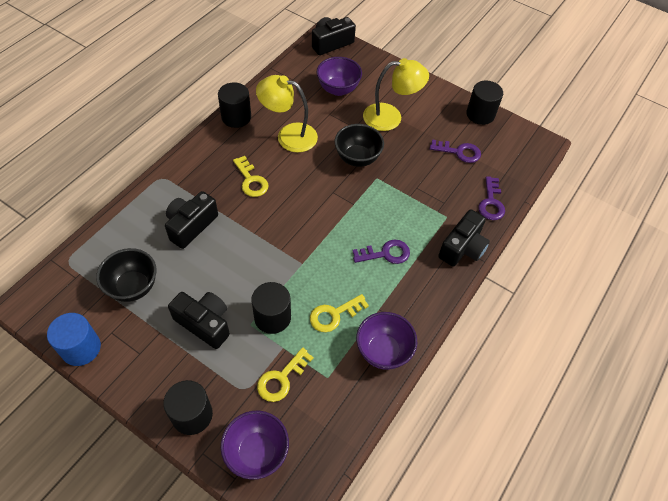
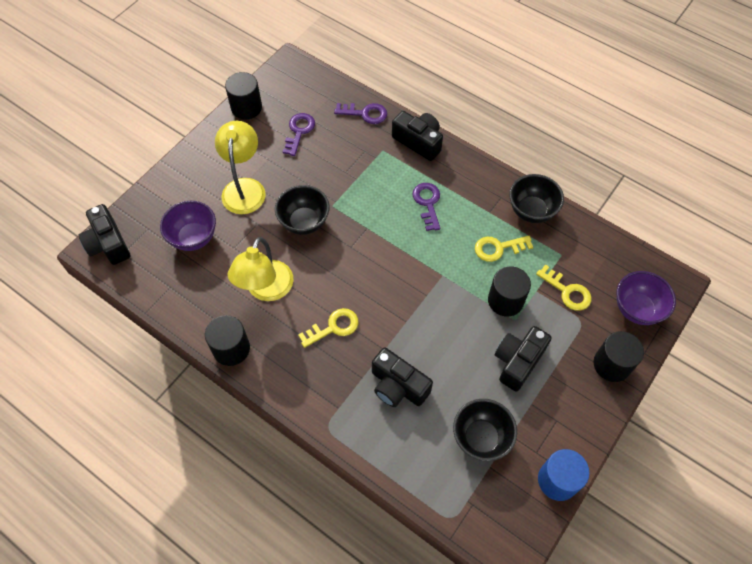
camera: 85 degrees left, 5 degrees up
(334, 315) = (498, 248): yellow key -> yellow key turned 105 degrees clockwise
(383, 351) = (531, 211): purple bowl -> black bowl

